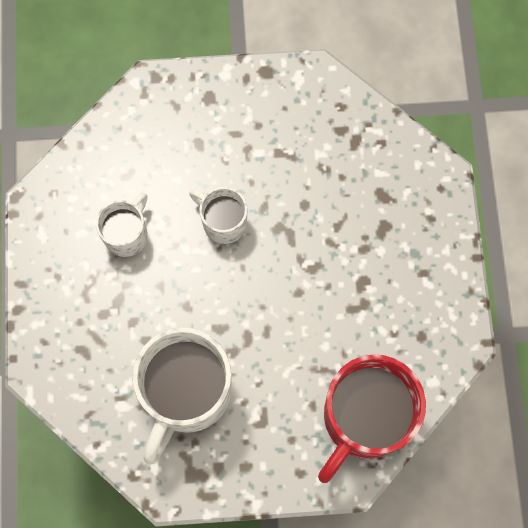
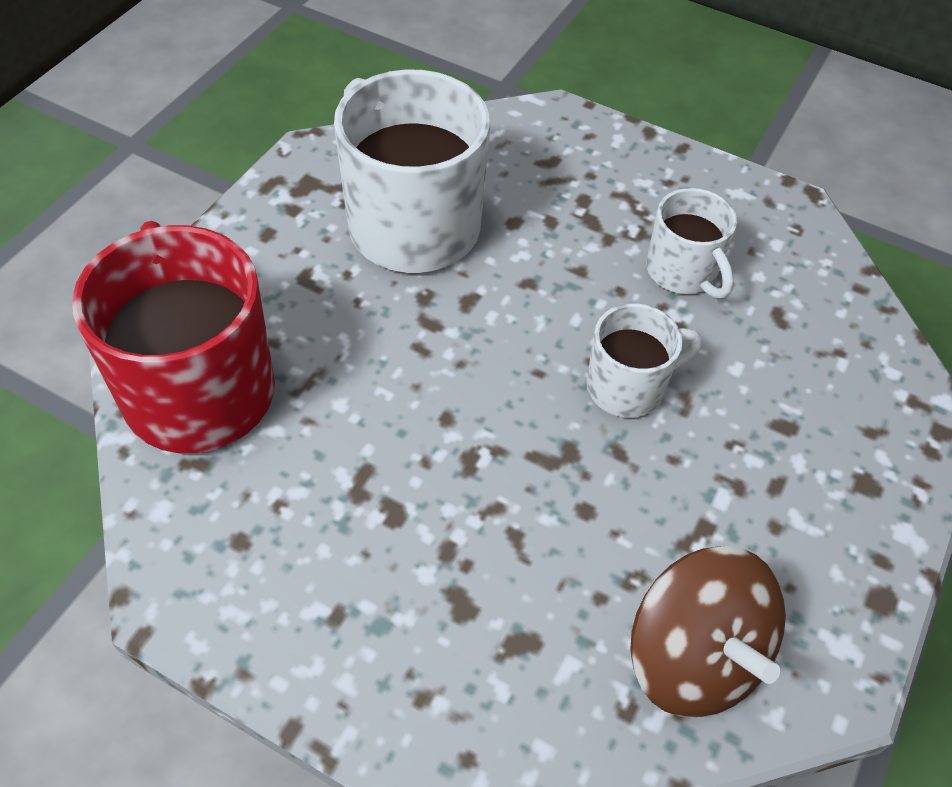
camera: 120 degrees right, 20 degrees down
(342, 130) = (693, 657): none -> brown spinning top

